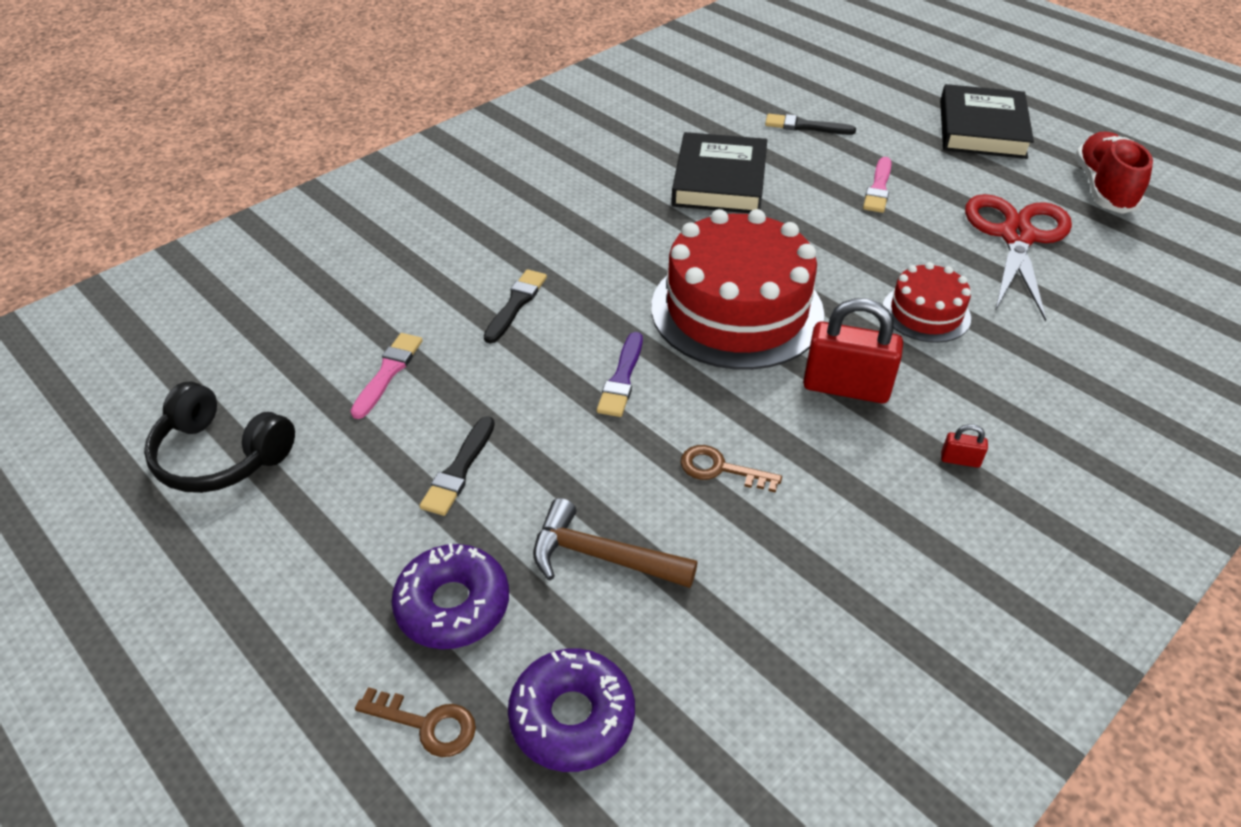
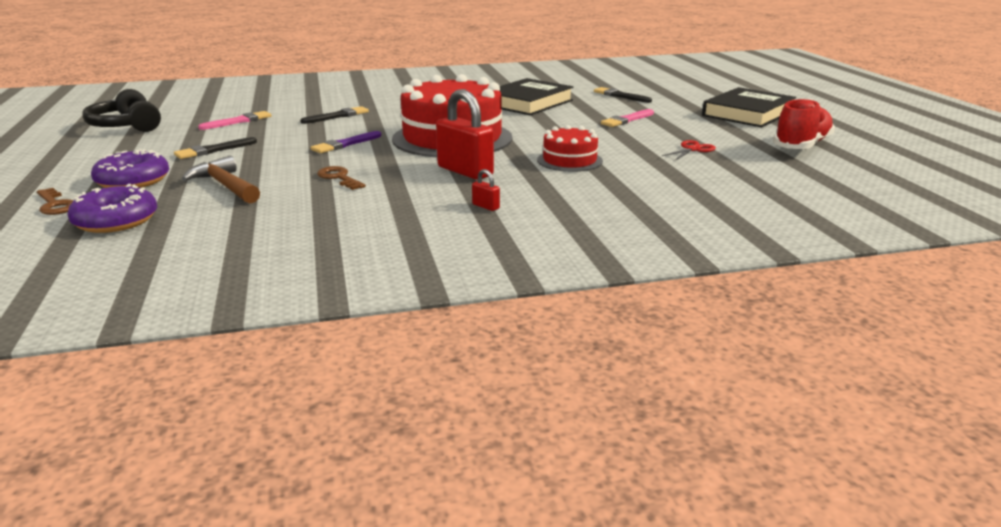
camera: 30 degrees right, 20 degrees down
(1016, 237) = (692, 149): red scissors -> red scissors, size x0.43

